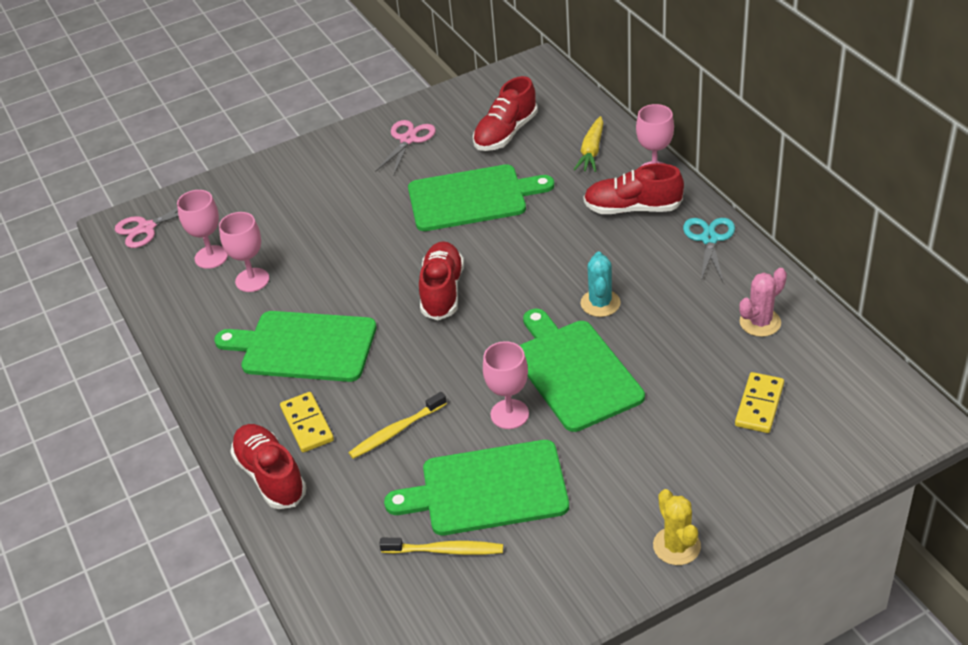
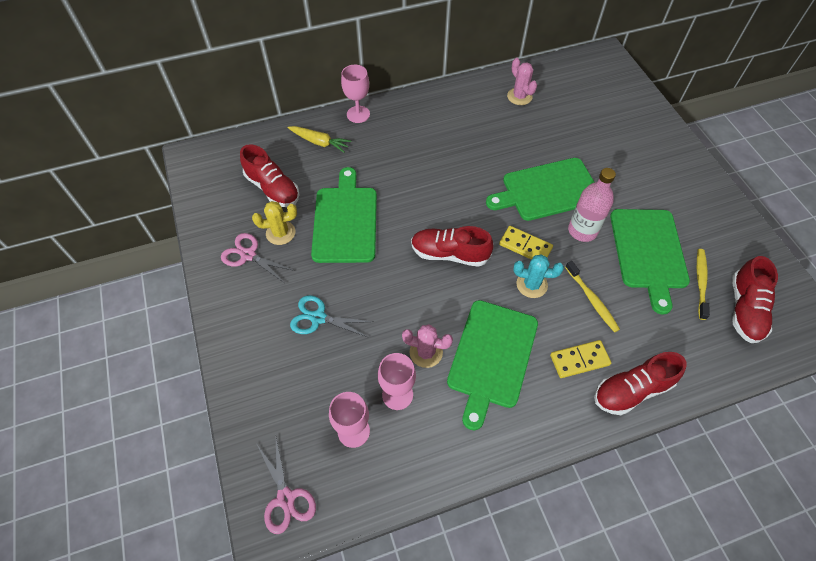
camera: 85 degrees left, 15 degrees up
(304, 293) = (426, 352): none -> pink cactus
(509, 414) = (582, 231): pink goblet -> pink bottle
(600, 303) = (485, 166): turquoise cactus -> turquoise cactus (531, 284)
(632, 208) = (393, 132): red shoe -> red shoe (744, 309)
(676, 546) = (693, 168): yellow cactus -> yellow cactus (280, 233)
(709, 239) = (437, 102): turquoise scissors -> turquoise scissors (318, 318)
(759, 405) = (587, 112): yellow domino -> yellow domino (525, 246)

